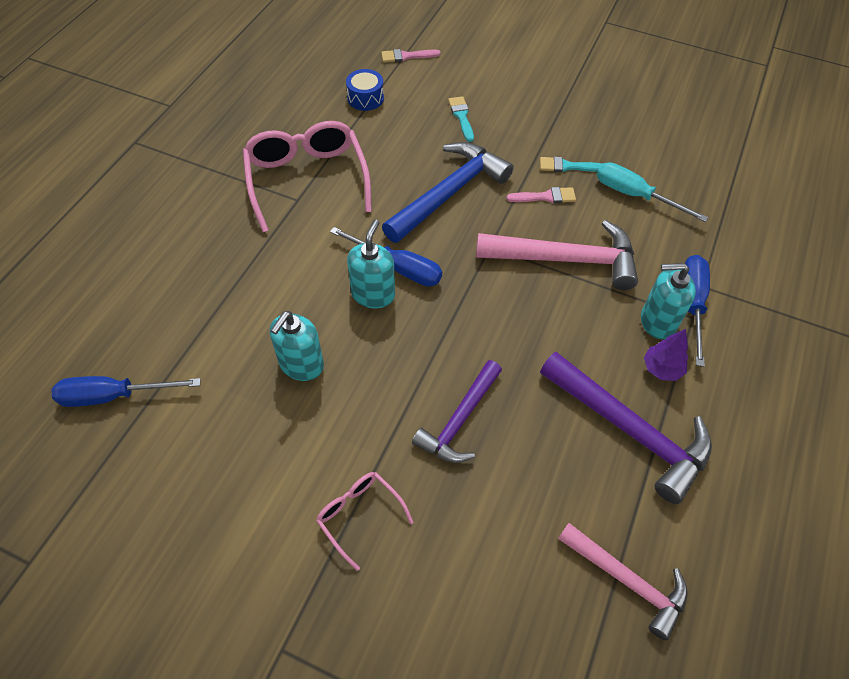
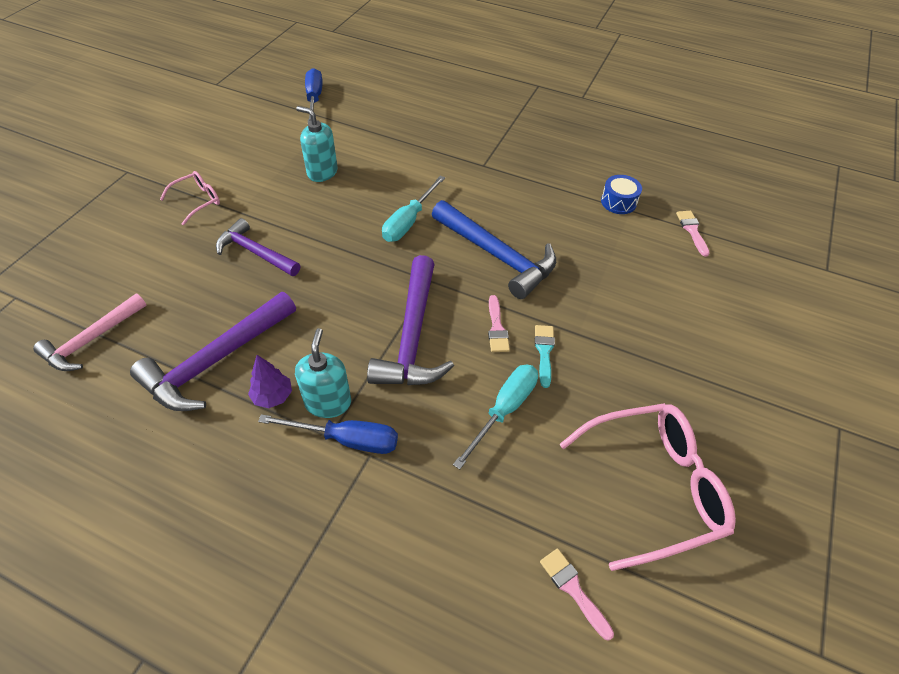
camera: 90 degrees right, 5 degrees down
(307, 180) = (506, 169): pink glasses -> pink glasses (652, 487)
(373, 294) = (382, 207): turquoise soap dispenser -> none
(398, 268) = (408, 221): blue screwdriver -> turquoise screwdriver
(461, 117) = (607, 269): turquoise brush -> none
(566, 259) = (412, 336): pink hammer -> purple hammer
(769, 166) = (573, 589): none -> pink brush

